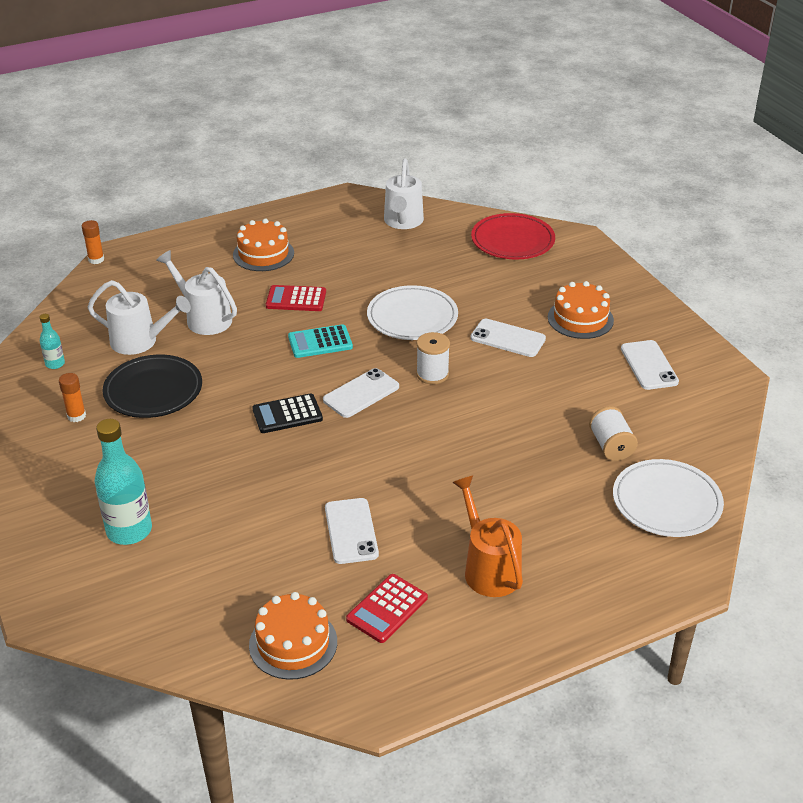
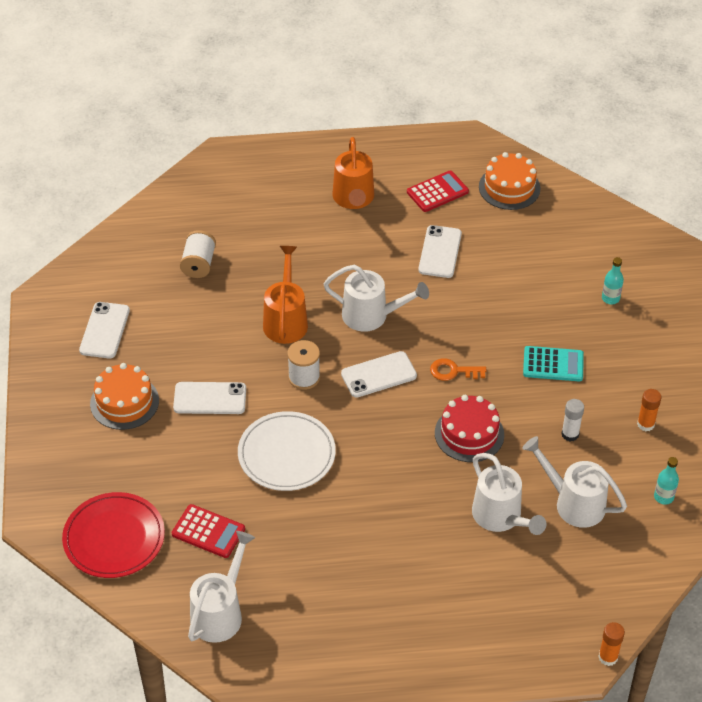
camera: 160 degrees left, 10 degrees up
(129, 530) = (610, 298): turquoise bottle -> turquoise bottle, size x0.50
(153, 390) = (570, 434): black plate -> white glue stick
(252, 368) = (469, 434): none -> red cake
(263, 254) = (407, 605): orange cake -> none
(287, 414) = (453, 371): black calculator -> orange key
(296, 299) = (395, 516): red calculator -> red calculator (208, 532)
(320, 342) = (392, 448): turquoise calculator -> turquoise calculator (553, 364)
(395, 443) = (372, 316): none -> white watering can
(482, 417) = (286, 320): none -> orange watering can
(508, 338) = (210, 398): white phone -> white phone turned 45 degrees counterclockwise
(666, 502) = (192, 209): white plate -> none

